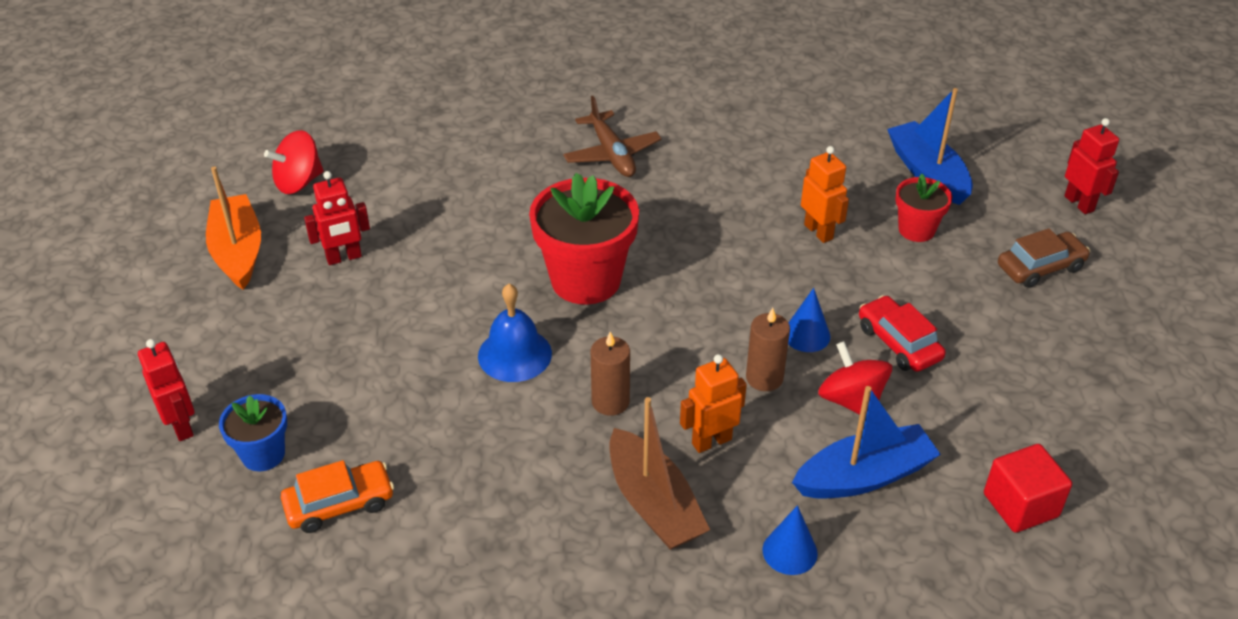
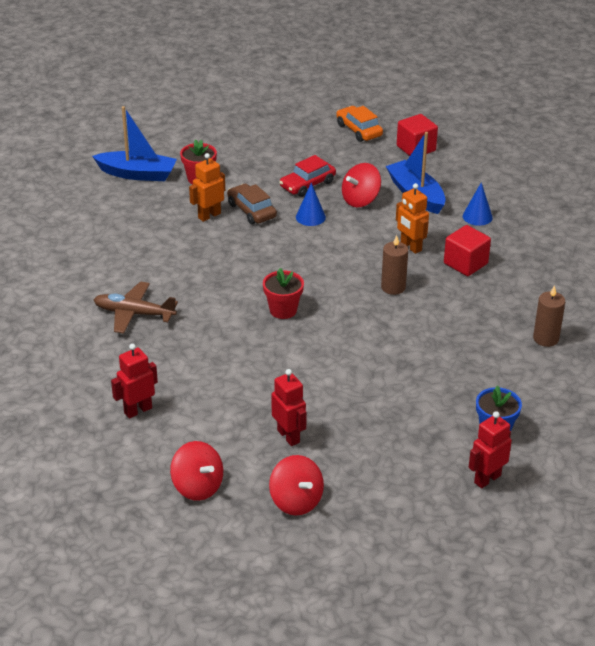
camera: 100 degrees left, 5 degrees down
(238, 251) = (296, 501): orange boat -> red spinning top
(339, 504) = (519, 386): orange car -> orange car (359, 130)
(514, 354) = (365, 332): blue bell -> none
(586, 280) = (283, 310): red flower pot -> red flower pot, size x0.54
(612, 154) = (133, 314): brown plane -> brown plane turned 135 degrees counterclockwise
(653, 504) = (465, 263): brown boat -> red cube
(764, 378) = (352, 231): brown candle -> brown candle (546, 338)
(928, 173) = (137, 174): blue boat -> blue boat turned 135 degrees counterclockwise
(1040, 267) = (226, 136): brown car -> brown car (251, 211)
(1079, 203) = (161, 121): red robot -> red robot (138, 410)

